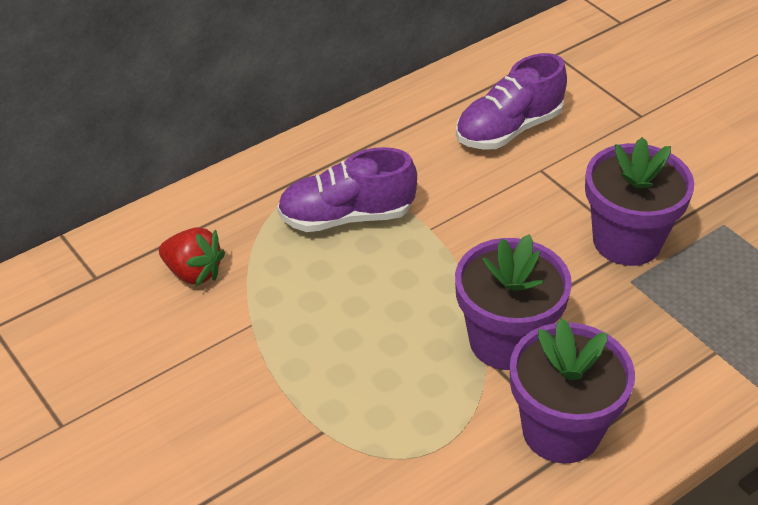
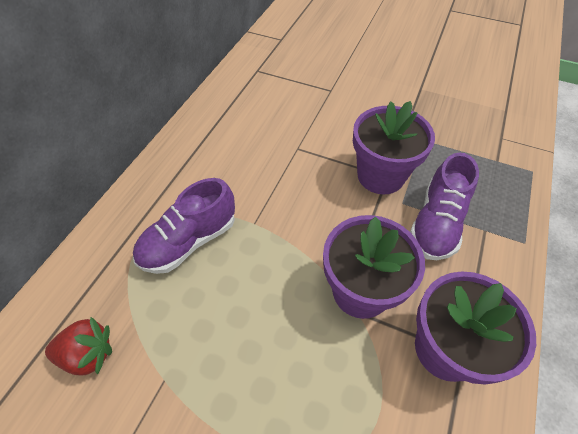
camera: 30 degrees left, 10 degrees up
(508, 129) = (260, 129): purple shoe -> purple shoe (436, 223)

